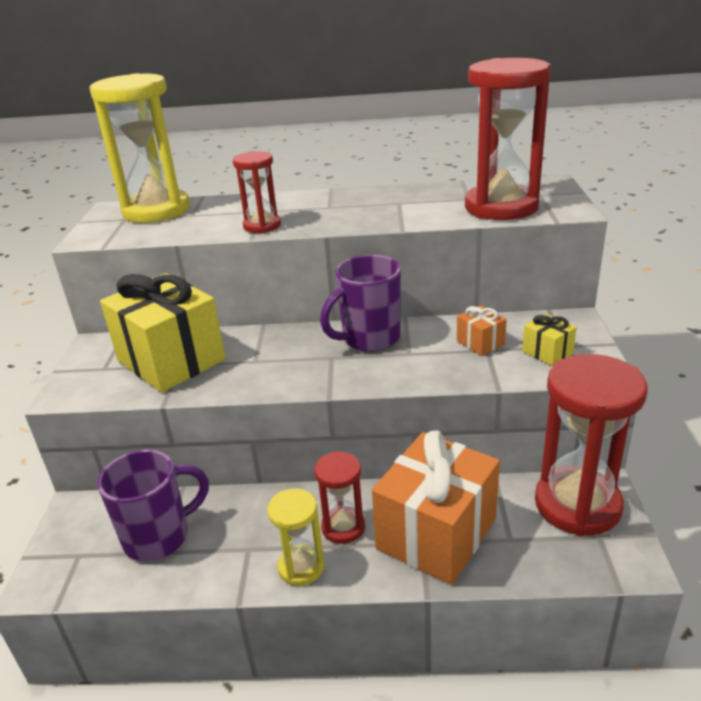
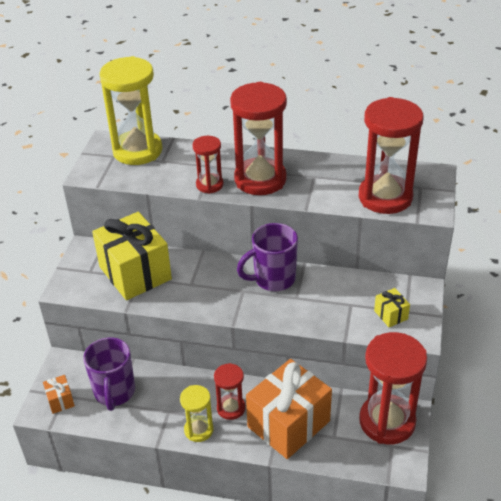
camera: 10 degrees right, 10 degrees up
(159, 537) = (114, 392): purple mug -> purple mug turned 105 degrees clockwise
(329, 213) = (260, 179): none -> red hourglass
(480, 343) = (348, 297): orange gift -> orange gift (60, 400)

